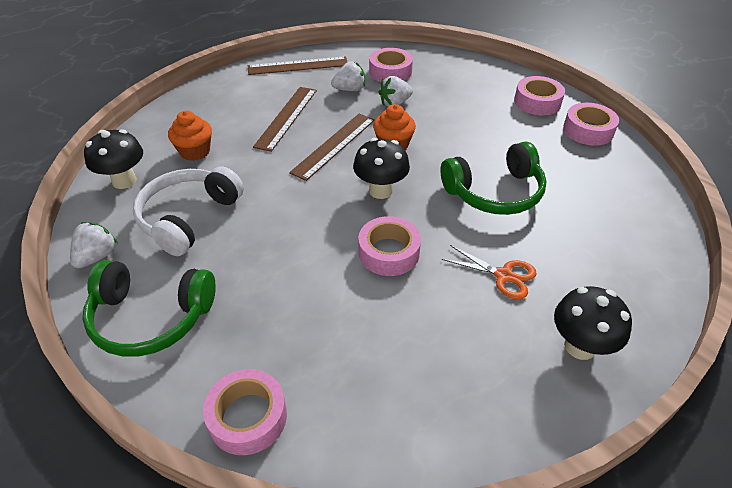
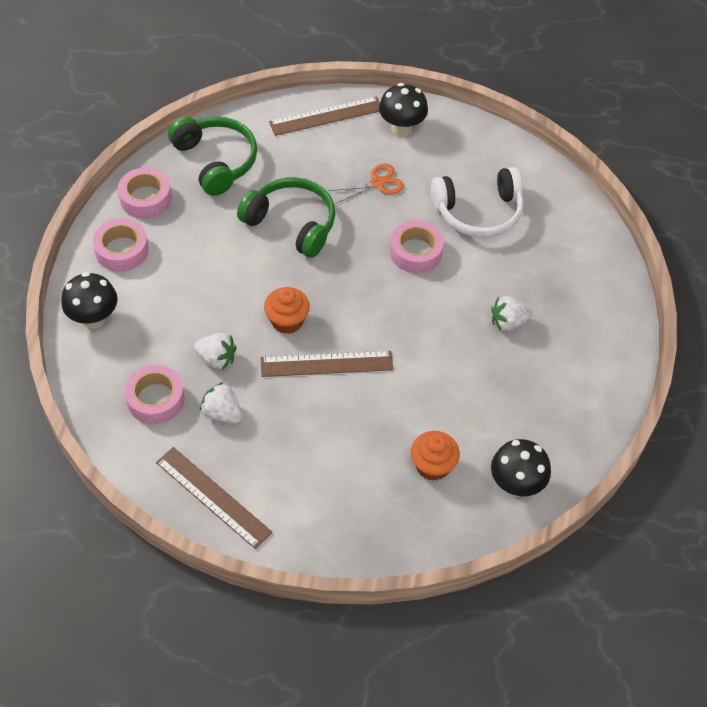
camera: 130 degrees left, 10 degrees up
(97, 256) = (592, 422): white strawberry -> white strawberry (508, 323)
(151, 317) = (595, 342): green headphones -> green headphones (216, 161)
(189, 218) = (504, 398): white headphones -> white headphones (478, 212)
(248, 417) = (593, 244): pink tape -> none
(287, 117) = (318, 432): brown ruler -> brown ruler (326, 116)
(380, 190) = (356, 294): black mushroom -> black mushroom (94, 319)
(503, 275) = (377, 183): orange scissors -> orange scissors turned 75 degrees clockwise

